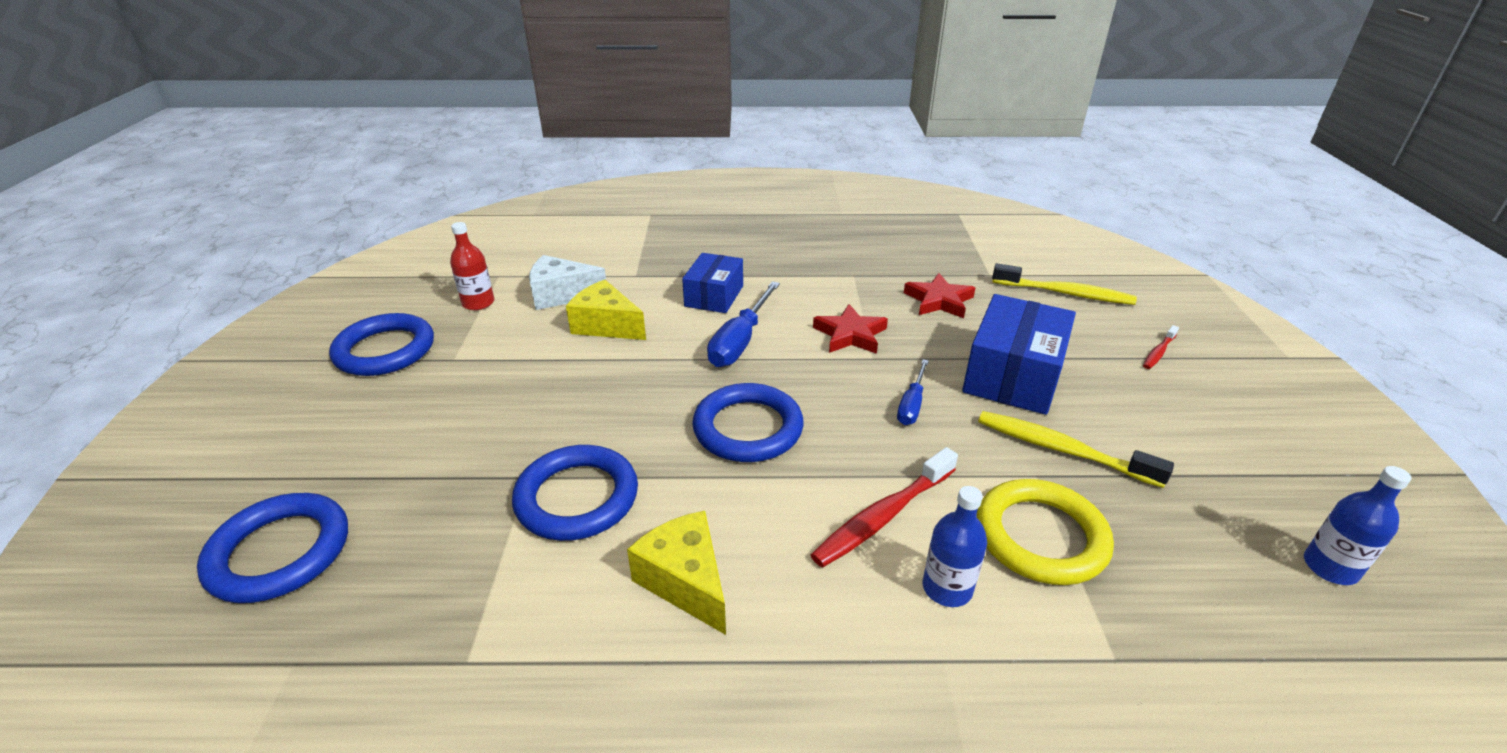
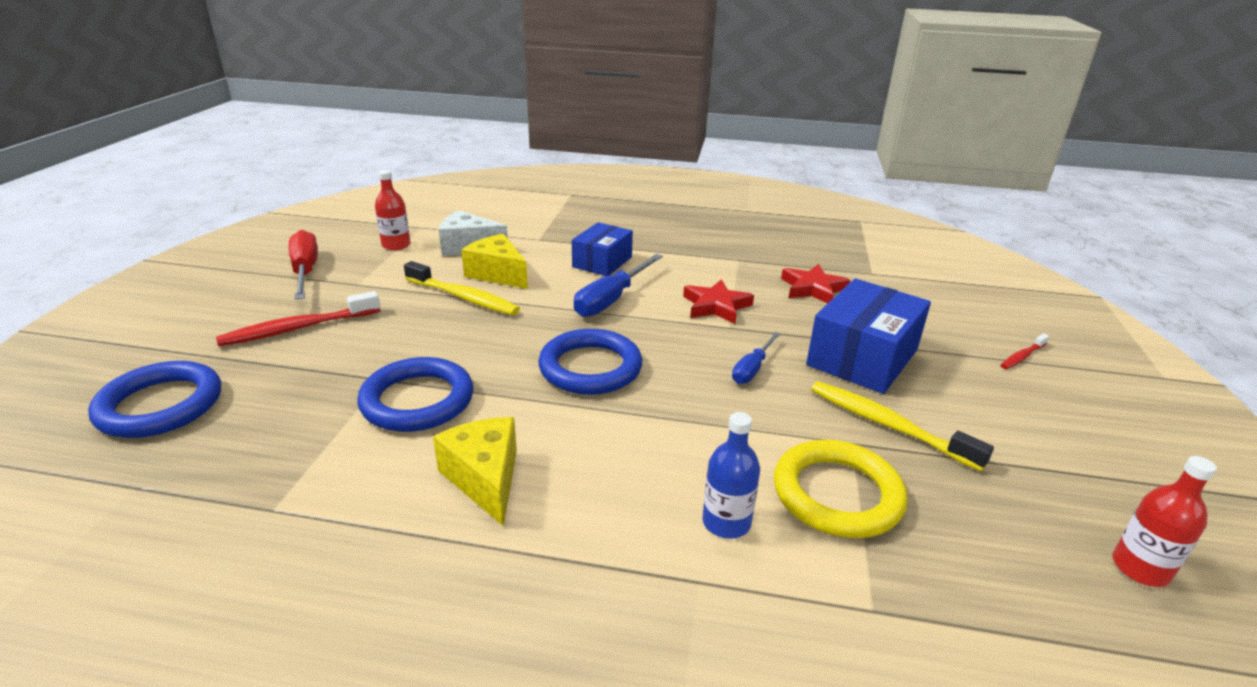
camera: 10 degrees right, 5 degrees down
(385, 350) = (305, 271): blue ring -> red screwdriver
(882, 517) = (687, 455): red toothbrush -> red toothbrush (298, 328)
(1065, 293) = (943, 296): yellow toothbrush -> yellow toothbrush (464, 297)
(1330, 567) = (1140, 568): blue bottle -> red bottle

